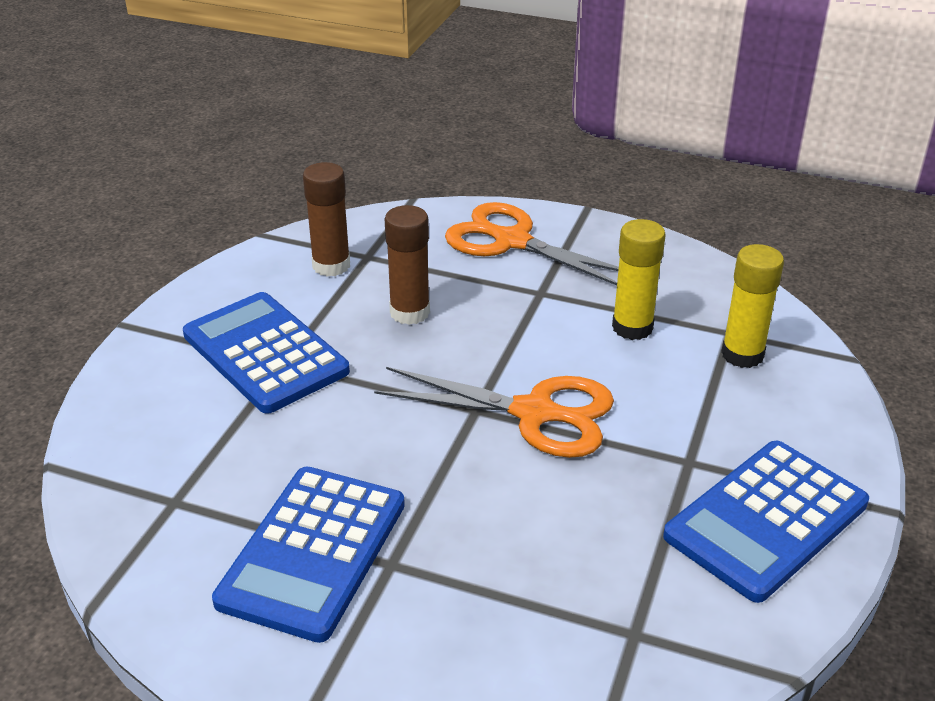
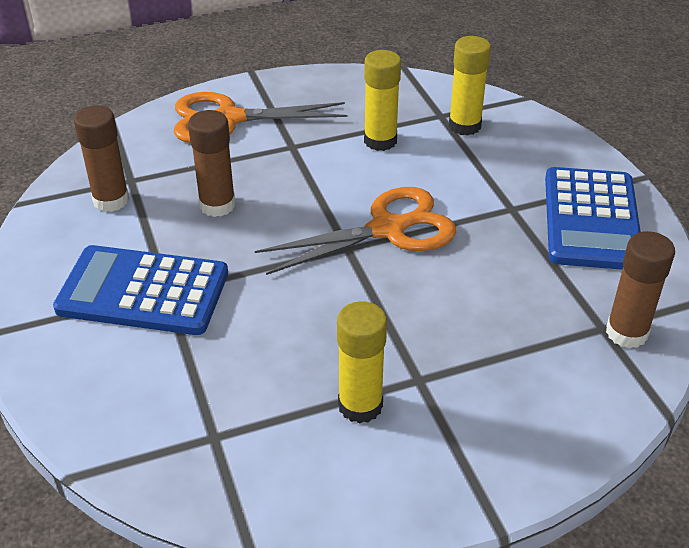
camera: 40 degrees left, 5 degrees up
(313, 552) = (360, 405): blue calculator -> yellow glue stick
(654, 654) = (626, 333): none -> brown glue stick

